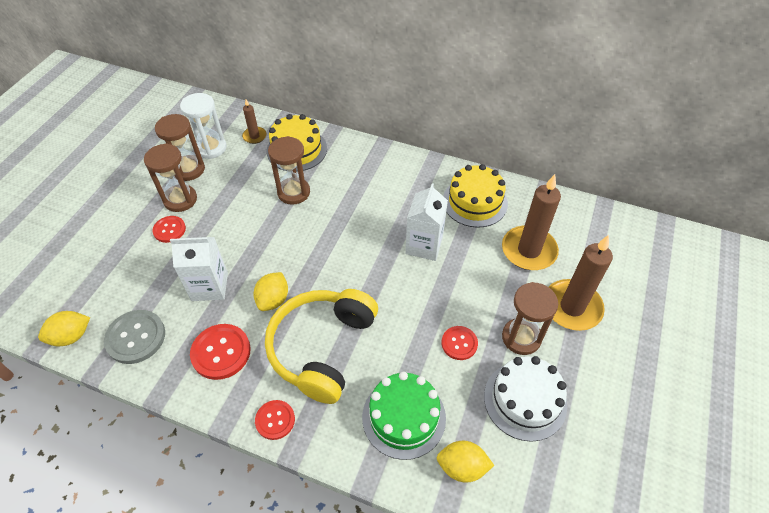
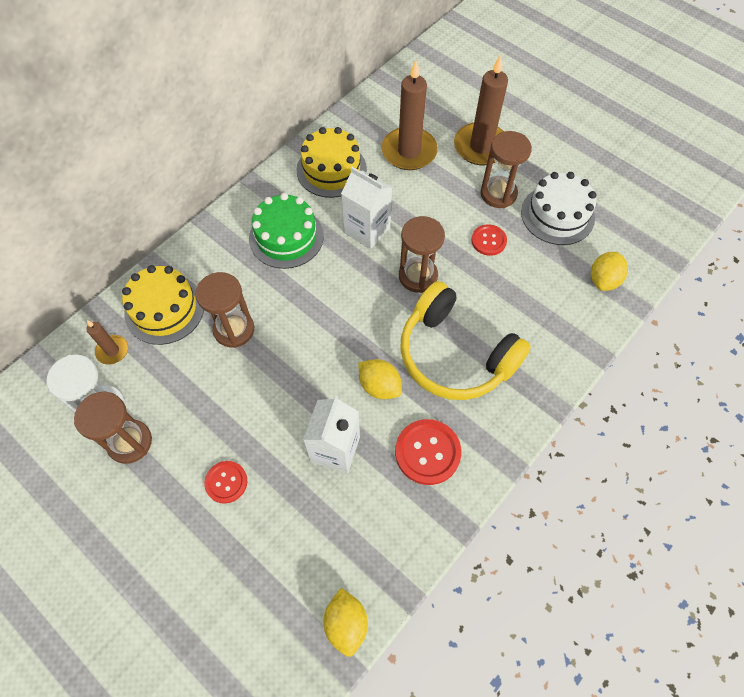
camera: 70 degrees left, 10 degrees up
(136, 337) = (376, 543): grey button -> none
(180, 200) = (180, 461): brown hourglass -> brown hourglass (418, 276)
(275, 420) = (521, 416): red button -> none
(404, 417) = (548, 307): green cake -> green cake (286, 237)

